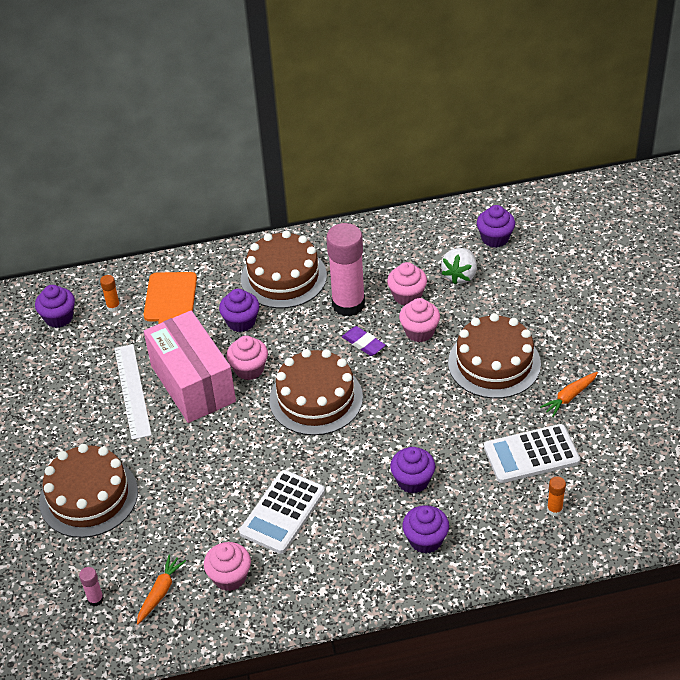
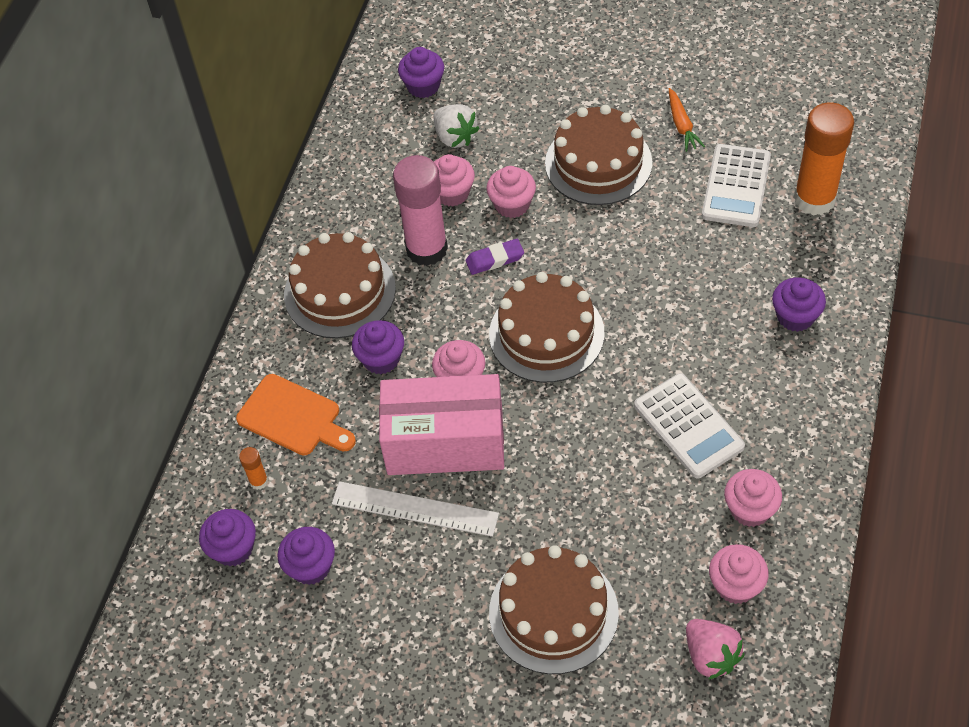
camera: 60 degrees left, 10 degrees up
(95, 599) = (711, 656): pink glue stick -> pink strawberry
(160, 592) = (735, 585): orange carrot -> pink cupcake
(413, 481) = (713, 295): purple cupcake -> purple cupcake (311, 566)
(554, 509) = (814, 199): orange glue stick -> orange glue stick, size x2.44

